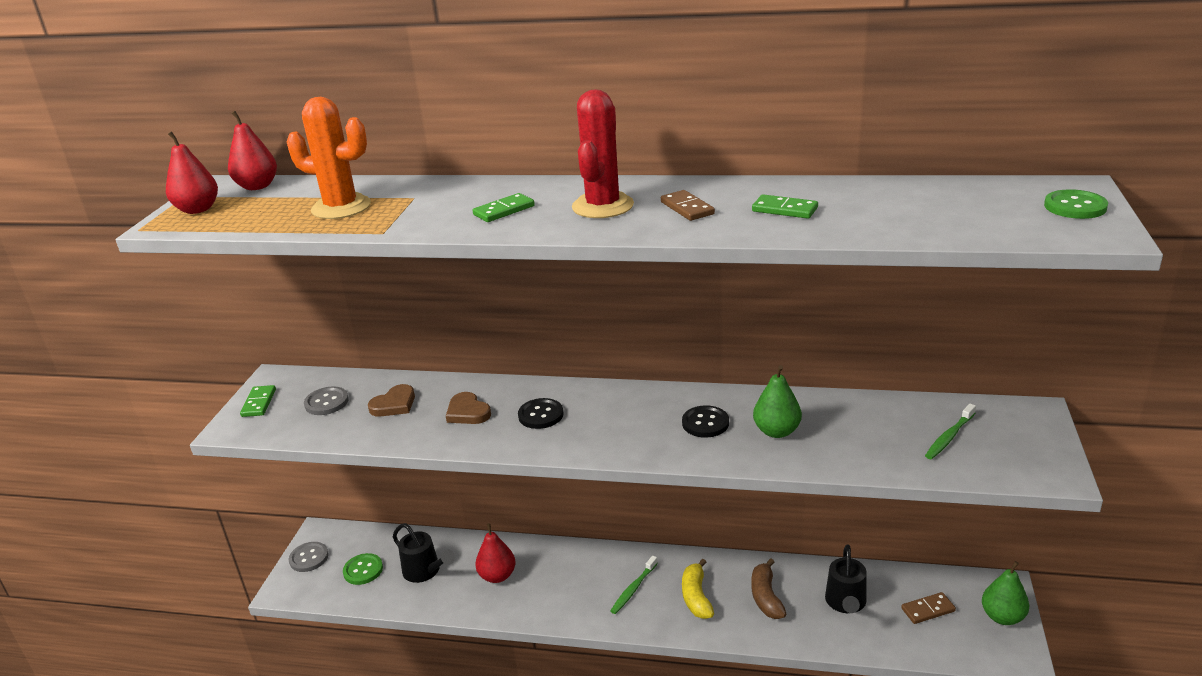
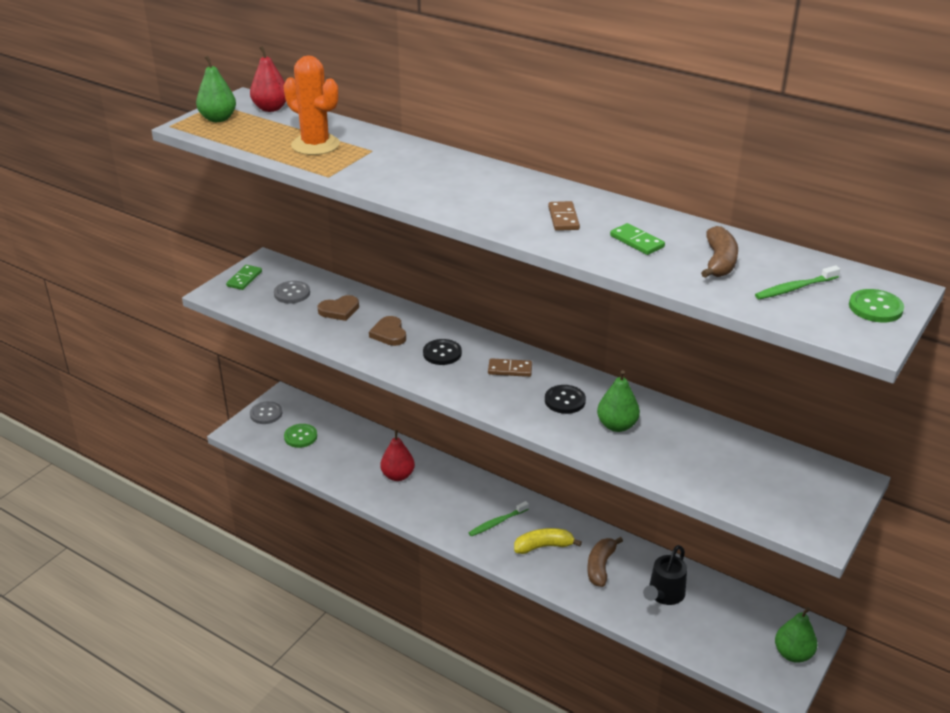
camera: 20 degrees right, 5 degrees up
(198, 209) = (218, 119): red pear -> green pear
(425, 571) = (345, 453): black watering can -> none
(504, 210) = (427, 181): green domino -> none
(602, 206) = (502, 198): red cactus -> none
(696, 597) = (543, 546): yellow banana -> yellow banana turned 60 degrees clockwise
(886, 206) = (719, 262): none -> brown banana
(928, 610) = (731, 625): brown domino -> brown domino (510, 369)
(949, 437) = (756, 476): green toothbrush -> green toothbrush (794, 288)

